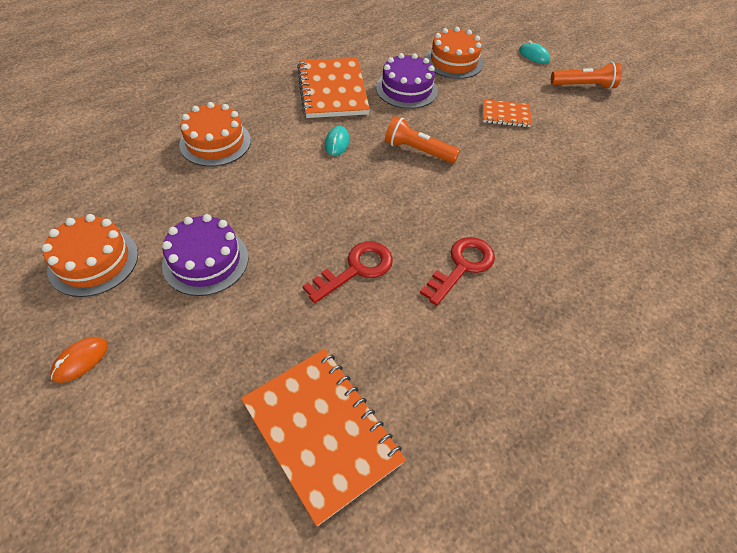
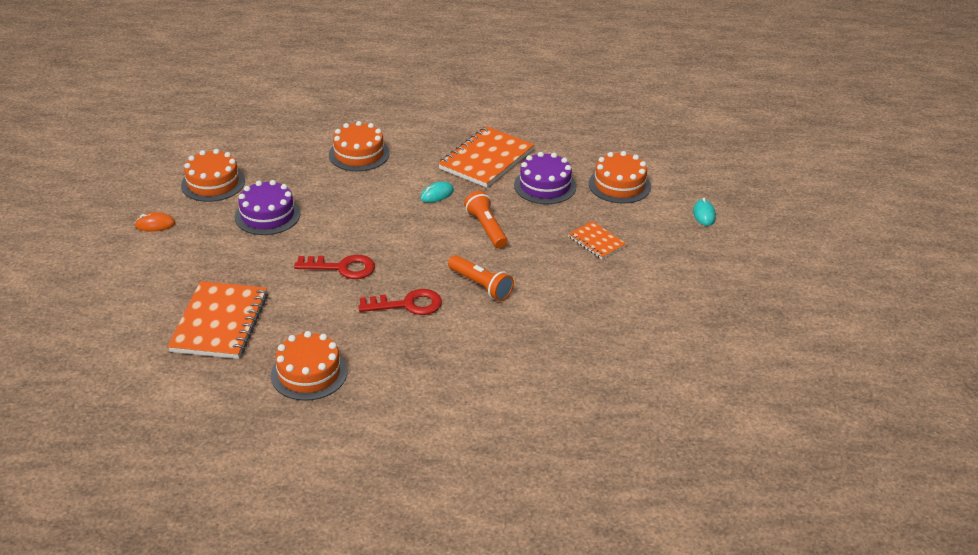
camera: 45 degrees right, 15 degrees down
(488, 416) = (309, 373): none -> orange cake
(584, 86) = (708, 258): orange flashlight -> orange flashlight (480, 285)

